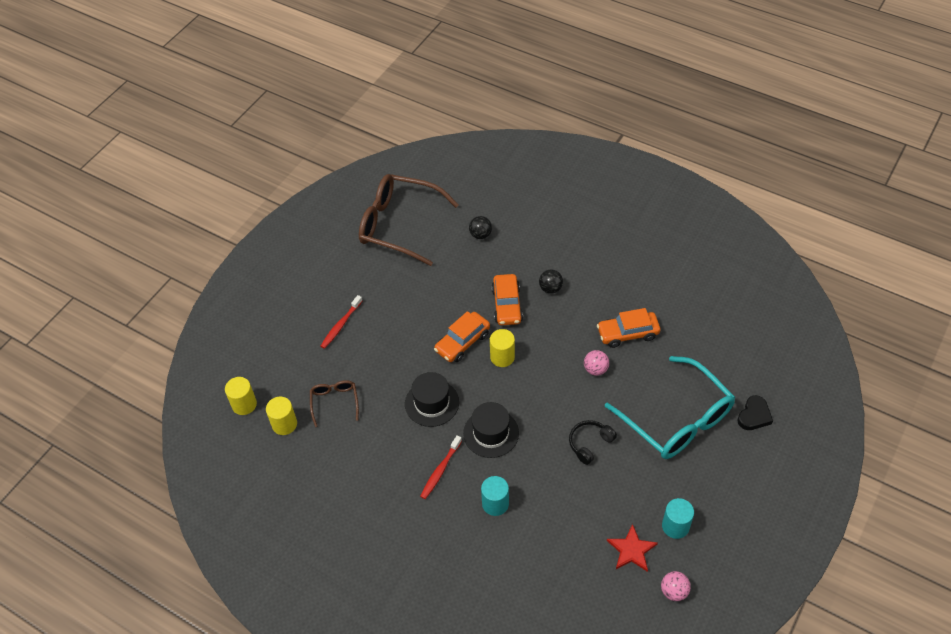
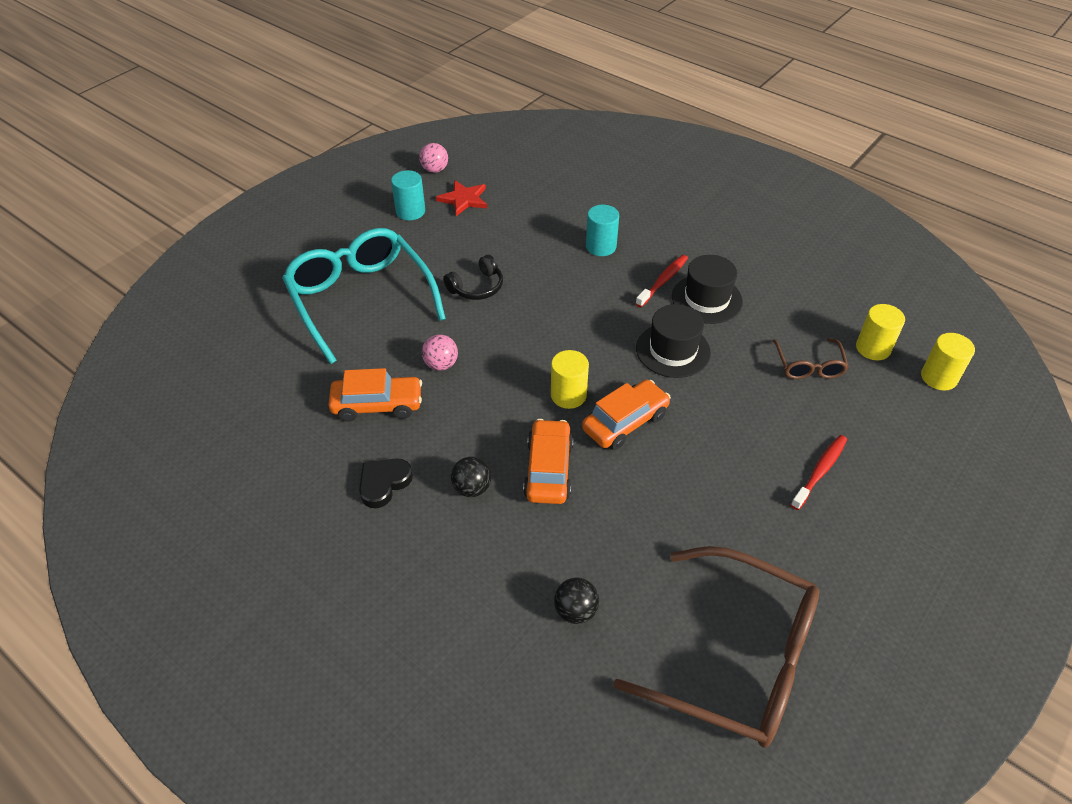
camera: 175 degrees left, 5 degrees down
(491, 433) = (597, 310): black hat -> black hat (706, 299)
(754, 415) = (265, 293): black heart -> black heart (384, 483)

